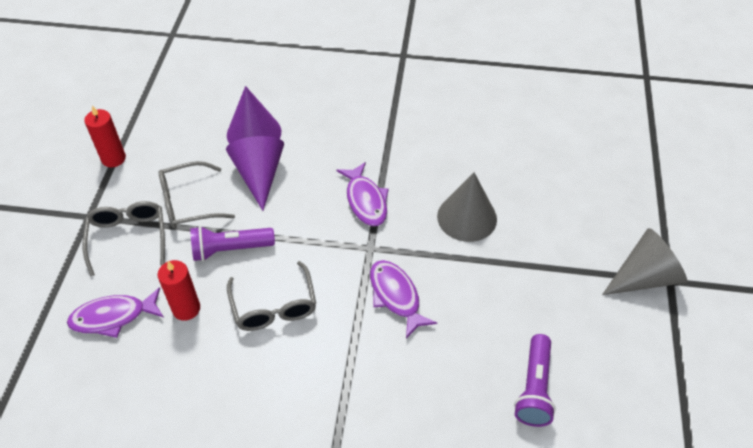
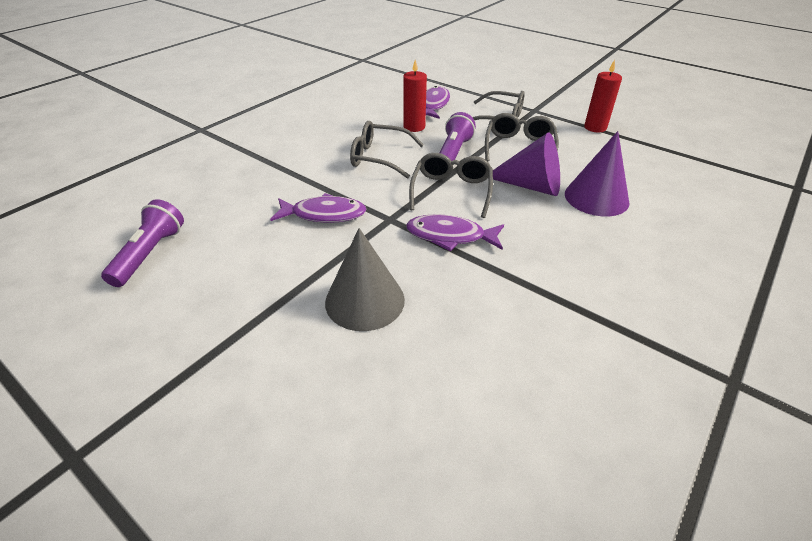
camera: 120 degrees right, 10 degrees down
(301, 224) = (451, 191): none -> grey glasses
(534, 388) = (150, 253): purple flashlight -> purple flashlight turned 60 degrees clockwise
(644, 277) = (113, 429): grey cone -> none

